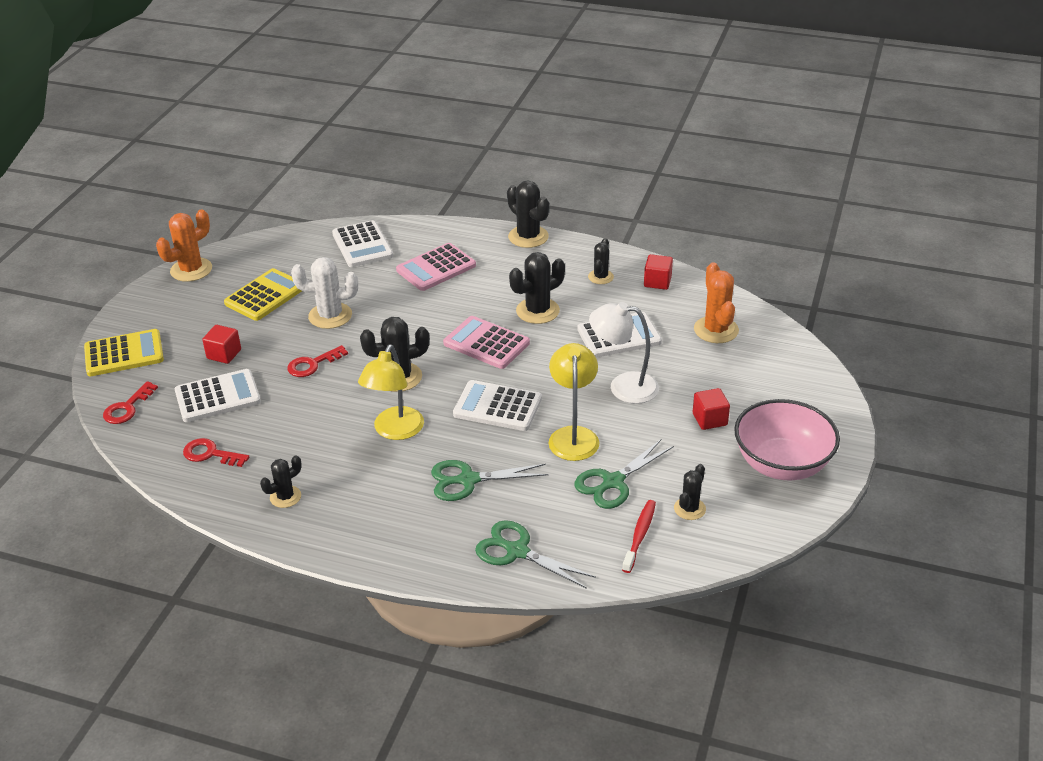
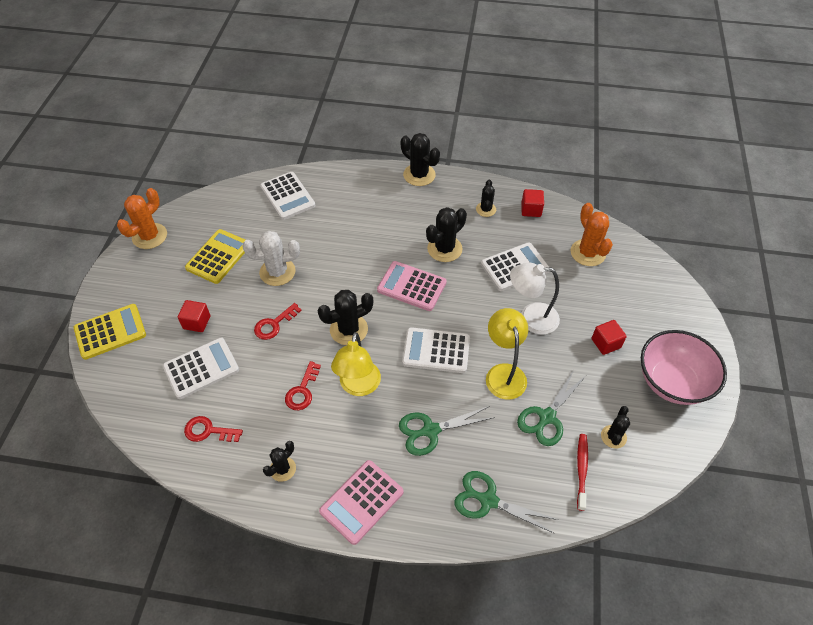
camera: 10 degrees left, 15 degrees up
(127, 408) = (125, 390): red key -> red key (302, 391)
(436, 268) = (353, 213): pink calculator -> pink calculator (361, 501)

